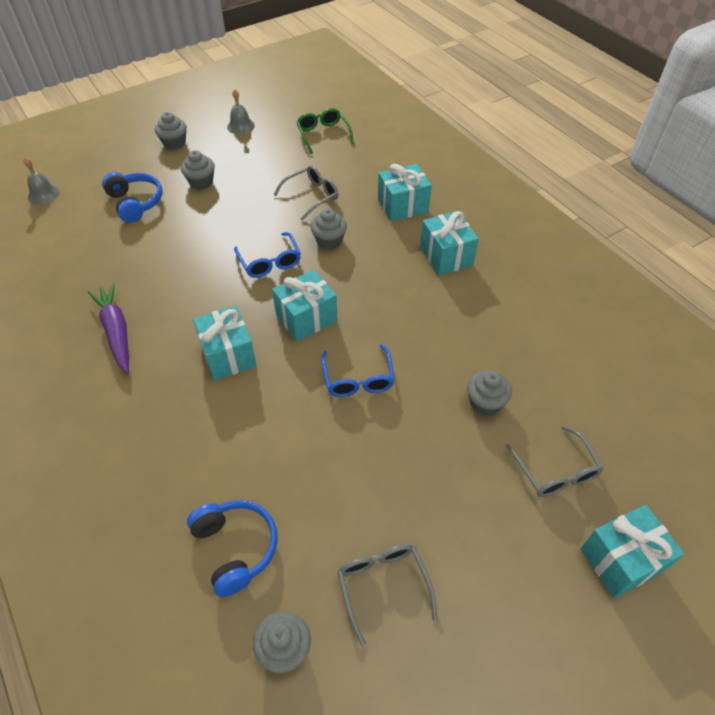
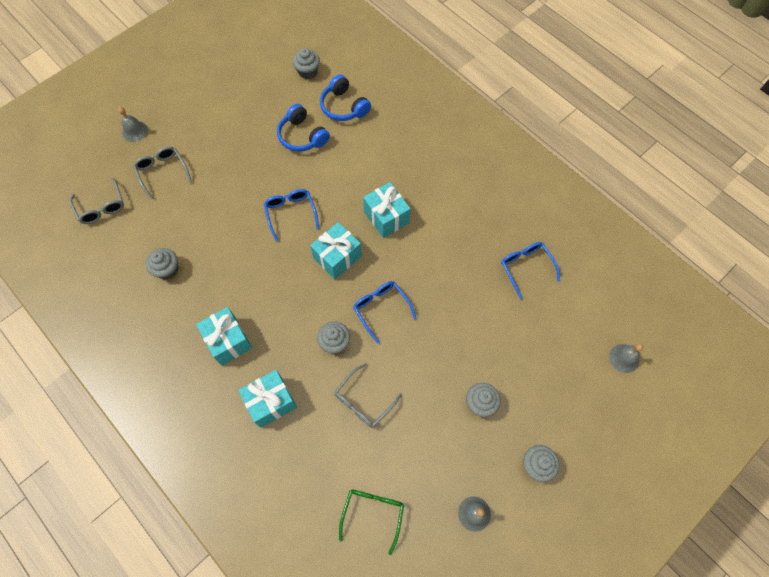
camera: 170 degrees right, 15 degrees up
(86, 277) = (526, 267): none -> blue glasses
(116, 331) = (475, 223): purple carrot -> none
(136, 203) = (530, 361): blue headphones -> blue headphones (302, 136)
(323, 135) = (373, 513): green glasses -> green glasses turned 135 degrees counterclockwise
(383, 586) = (263, 101): grey glasses -> grey glasses (101, 207)
(485, 403) = (203, 209): grey cupcake -> grey cupcake (167, 269)
(621, 560) = (134, 131): turquoise gift -> grey bell

